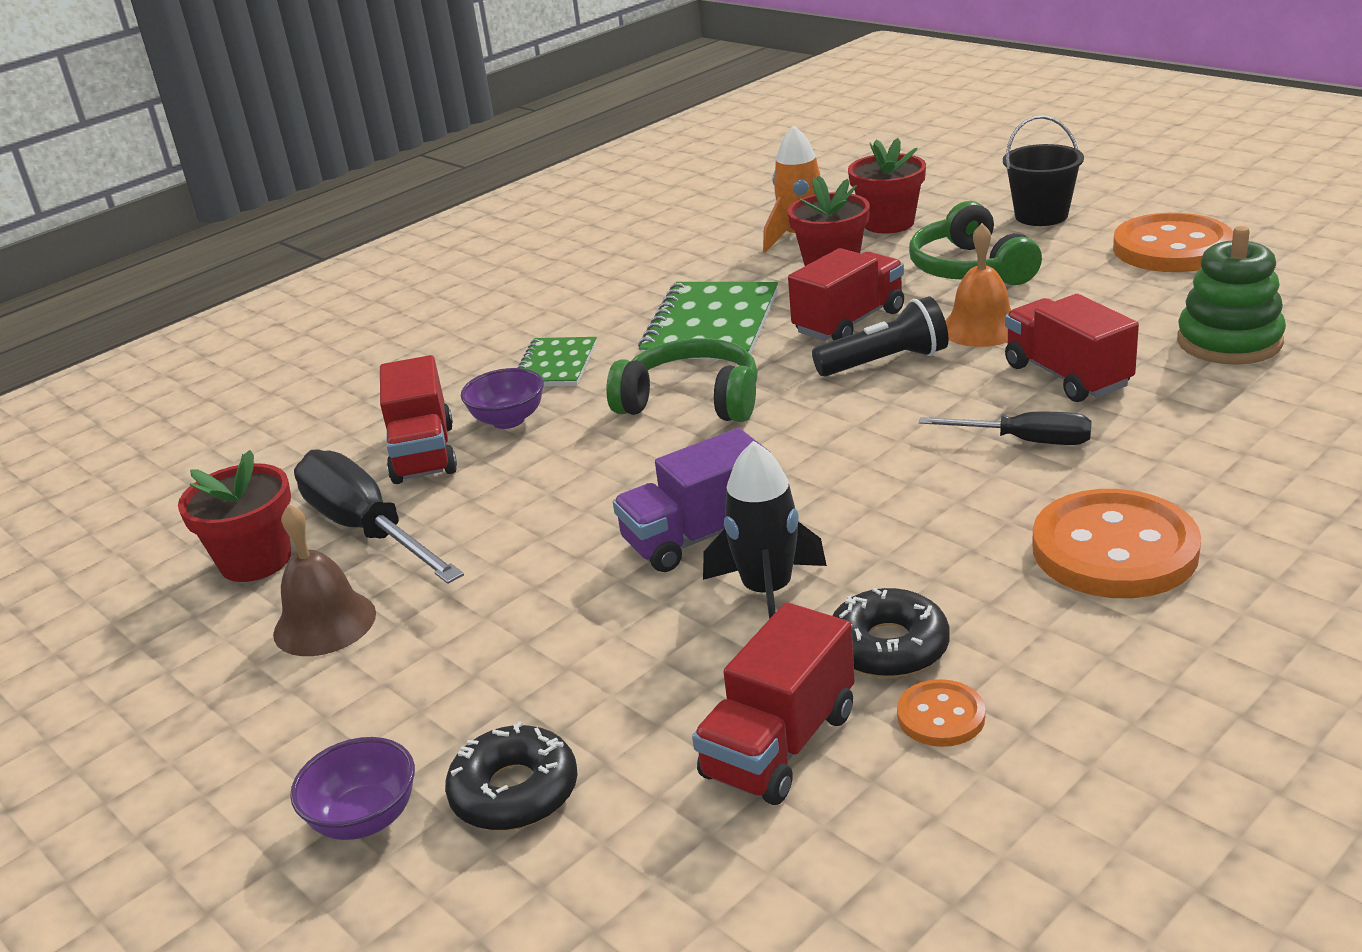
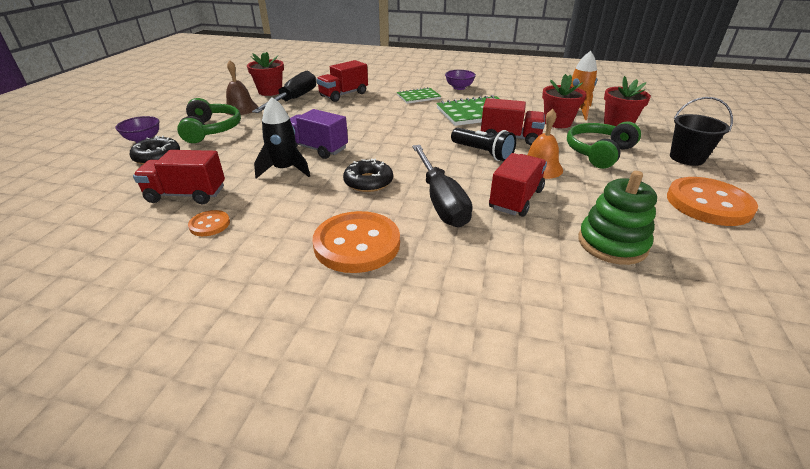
camera: 55 degrees right, 5 degrees up
(508, 420) = (374, 100): purple bowl -> purple bowl (459, 88)
(691, 401) = (413, 124): green headphones -> green headphones (211, 130)
(888, 647) = (255, 202): black donut -> black donut (368, 182)
(1025, 441) = (441, 200): black screwdriver -> black screwdriver, size x1.71

